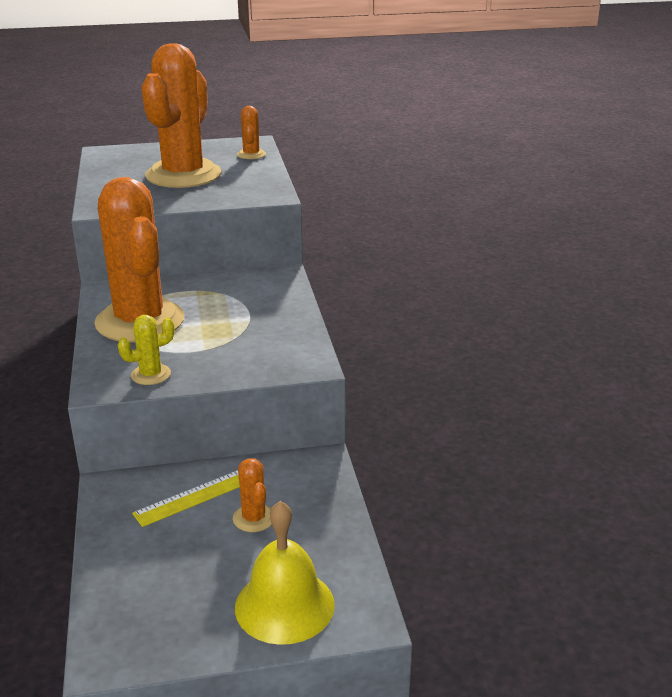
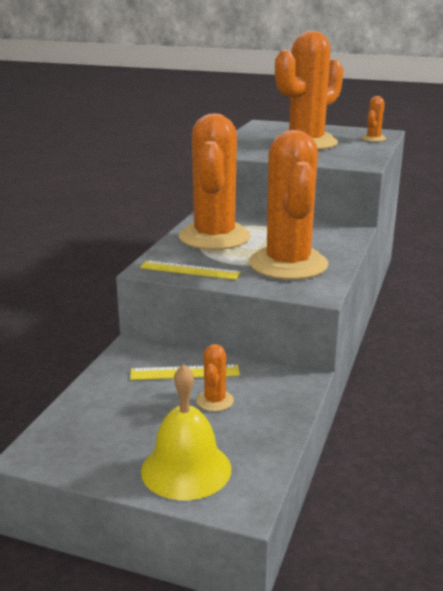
camera: 30 degrees right, 5 degrees down
(151, 375) = (190, 270): yellow cactus -> yellow ruler
(252, 337) = (288, 264): none -> orange cactus

